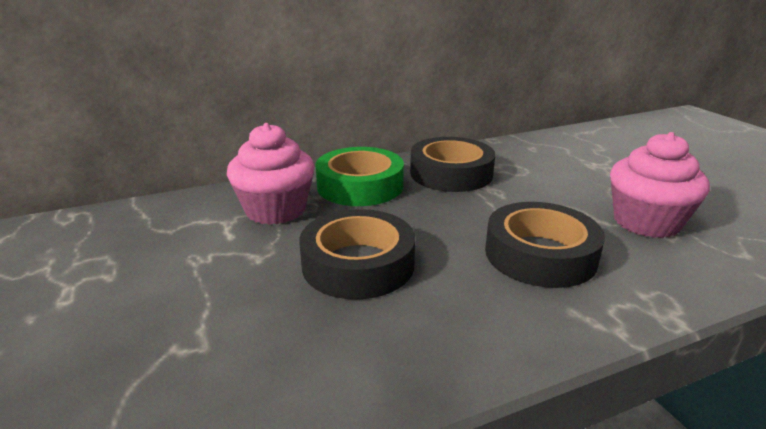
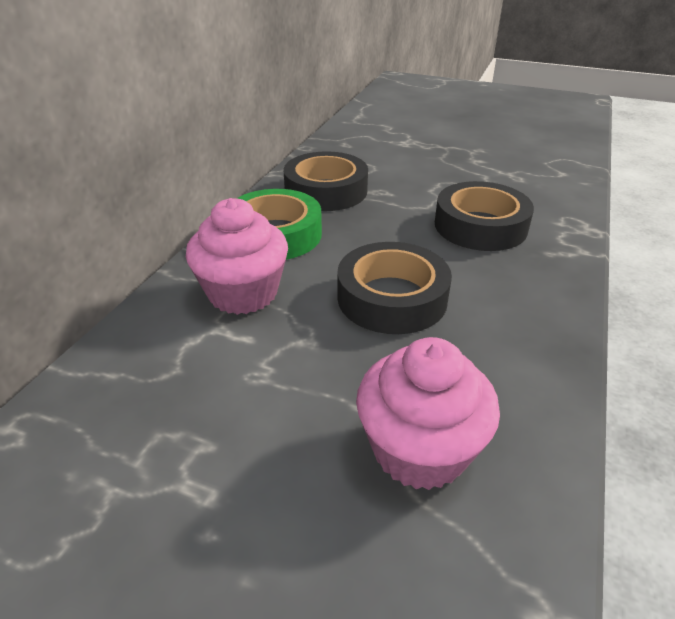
camera: 45 degrees left, 10 degrees up
(646, 222) = (495, 174): pink cupcake -> pink cupcake (420, 450)

